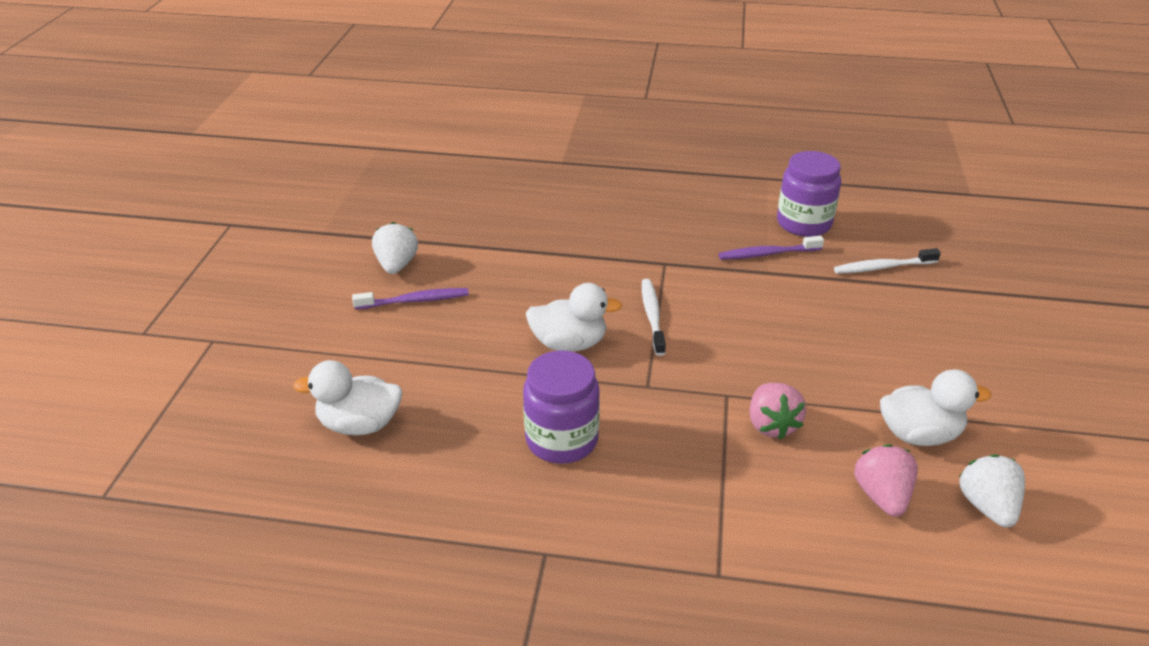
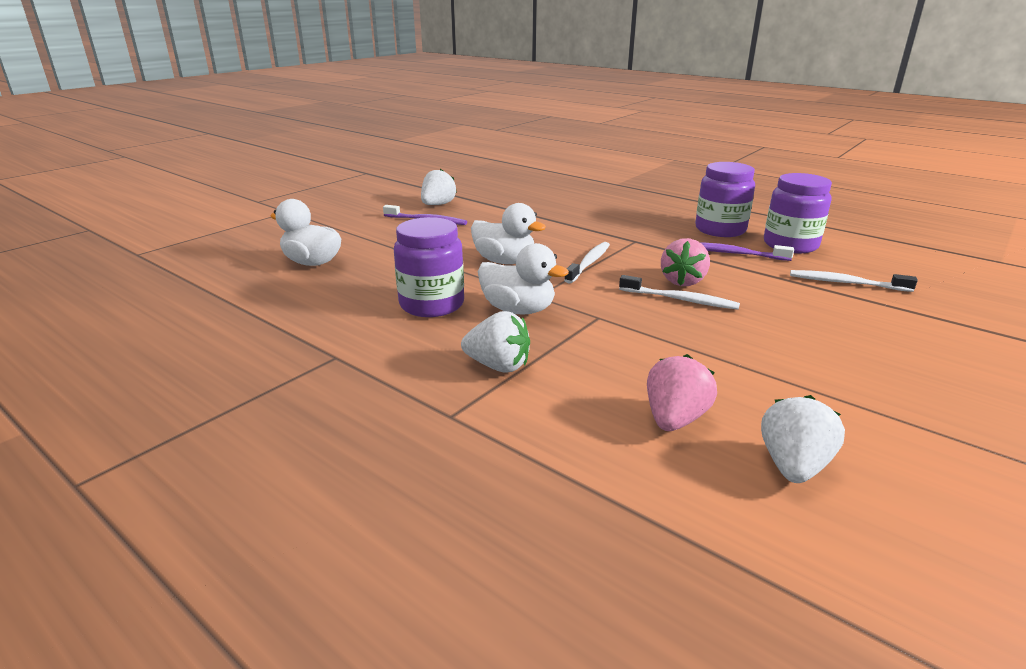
camera: 30 degrees right, 10 degrees down
(701, 497) = (498, 366): none -> white strawberry
(727, 218) = (720, 230): none -> purple jar
(771, 425) = (617, 344): pink strawberry -> pink strawberry (682, 281)
(774, 342) = (680, 300): none -> white toothbrush
(919, 434) = (766, 391): white duck -> white duck (518, 310)

